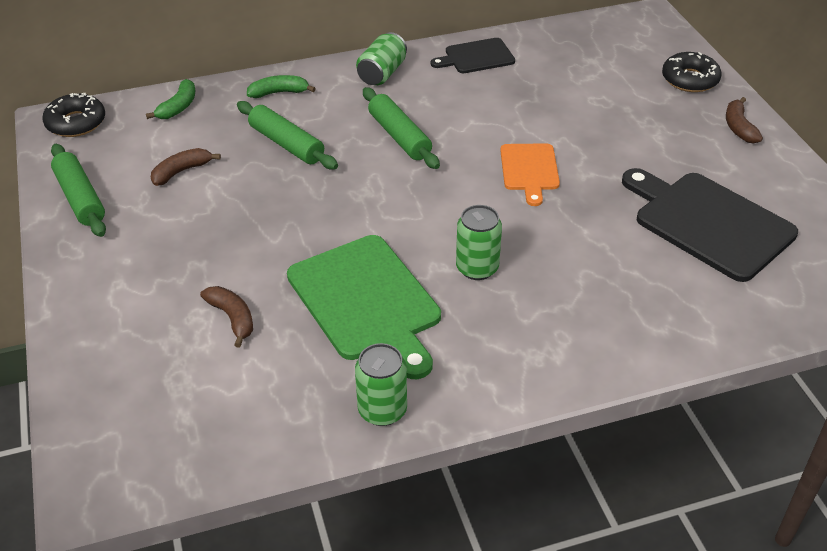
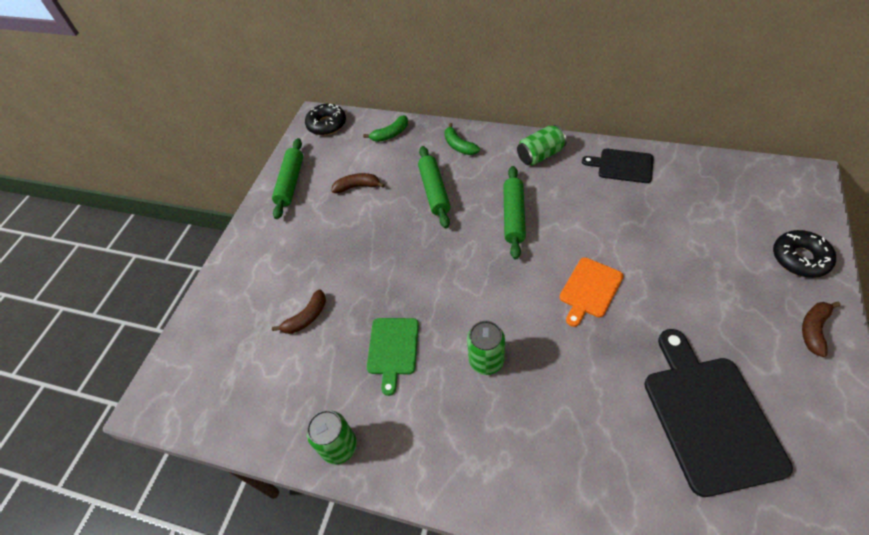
camera: 40 degrees right, 10 degrees up
(232, 318) = (306, 317): brown banana -> brown banana turned 45 degrees clockwise
(279, 93) = (459, 146): green banana -> green banana turned 150 degrees counterclockwise
(367, 301) = (393, 349): green cutting board -> green cutting board, size x0.56

